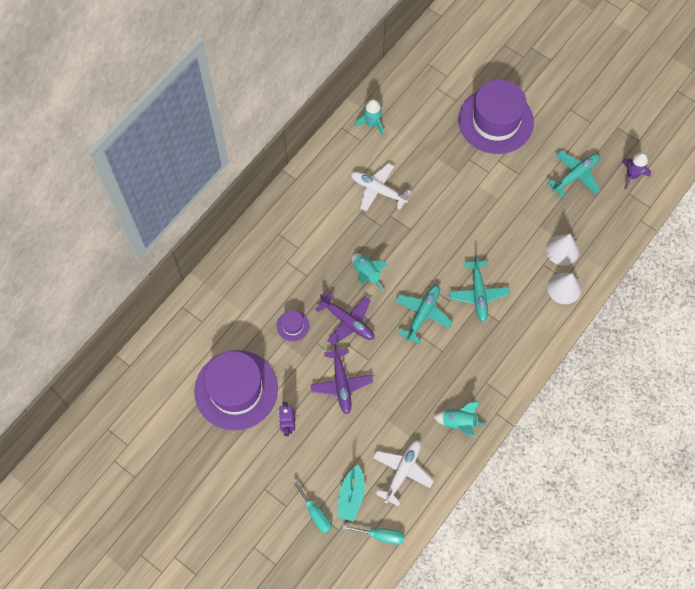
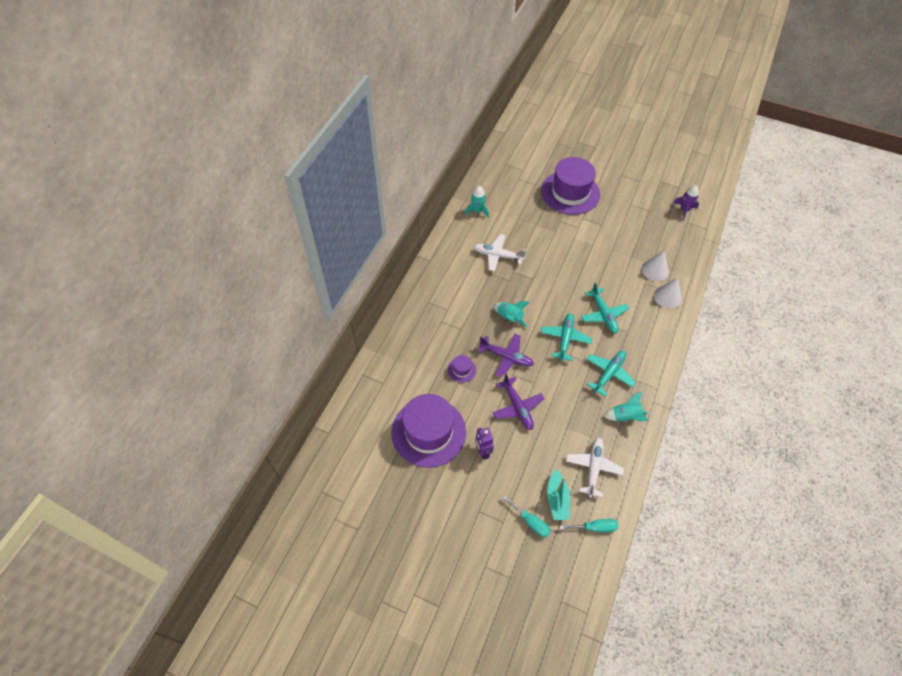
camera: 15 degrees left, 10 degrees down
(575, 175) = (643, 218): turquoise plane -> turquoise plane (608, 374)

